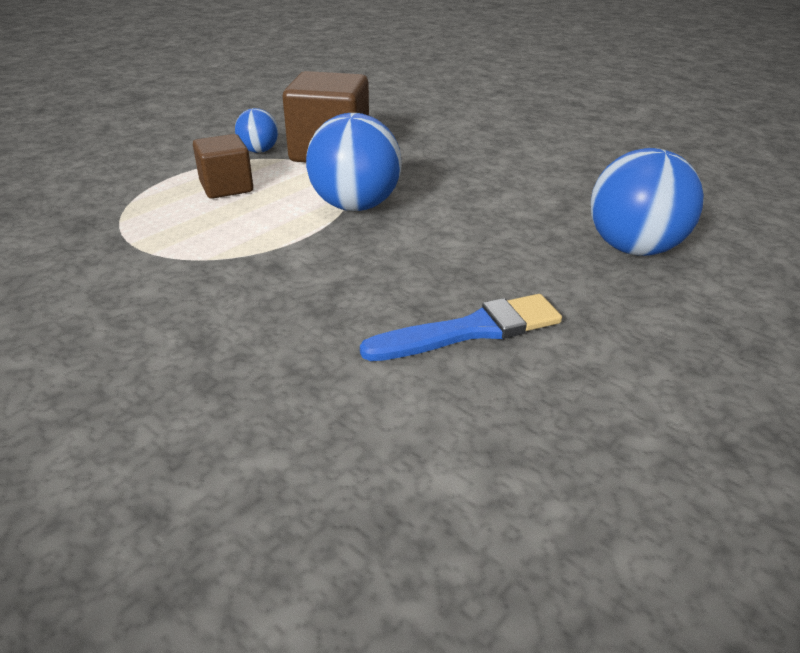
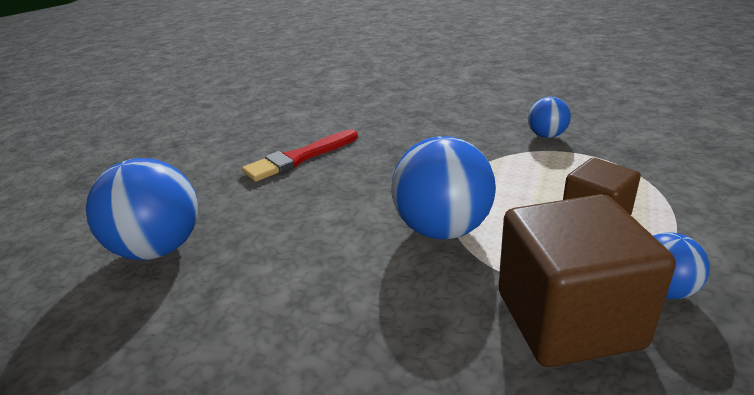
camera: 165 degrees right, 5 degrees down
(114, 271) = (546, 135): none -> blue ball
(471, 330) = (299, 158): blue brush -> red brush

